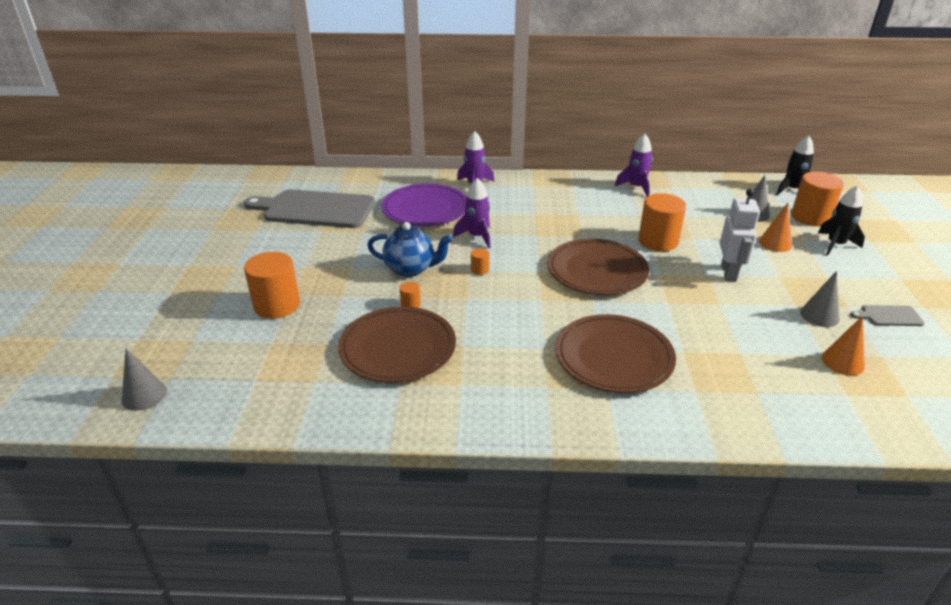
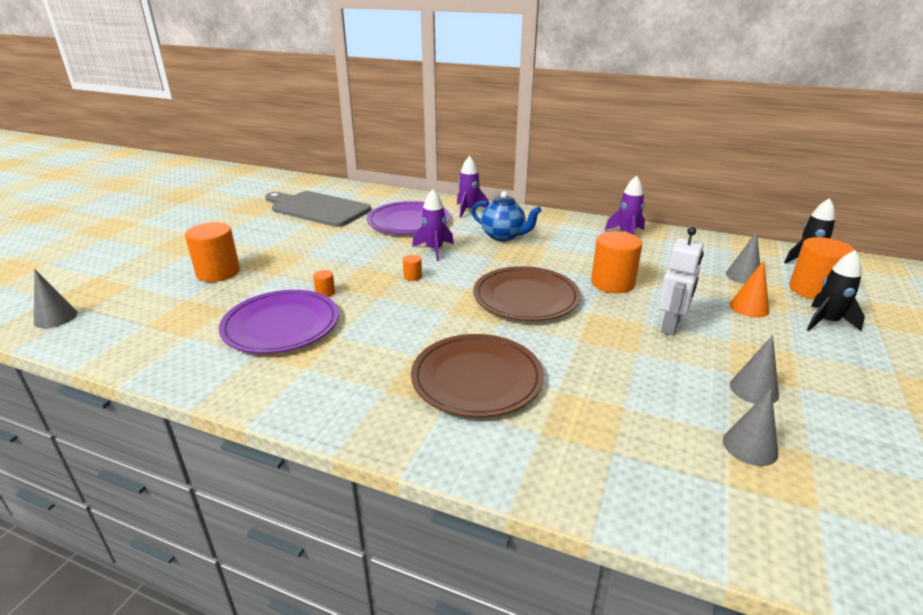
camera: 20 degrees right, 5 degrees down
(398, 347) = (281, 325): brown plate -> purple plate
(410, 269) = (352, 265): blue teapot -> blue teapot (503, 236)
(843, 362) = (750, 446): orange cone -> grey cone
(889, 316) = (850, 410): grey cutting board -> none

